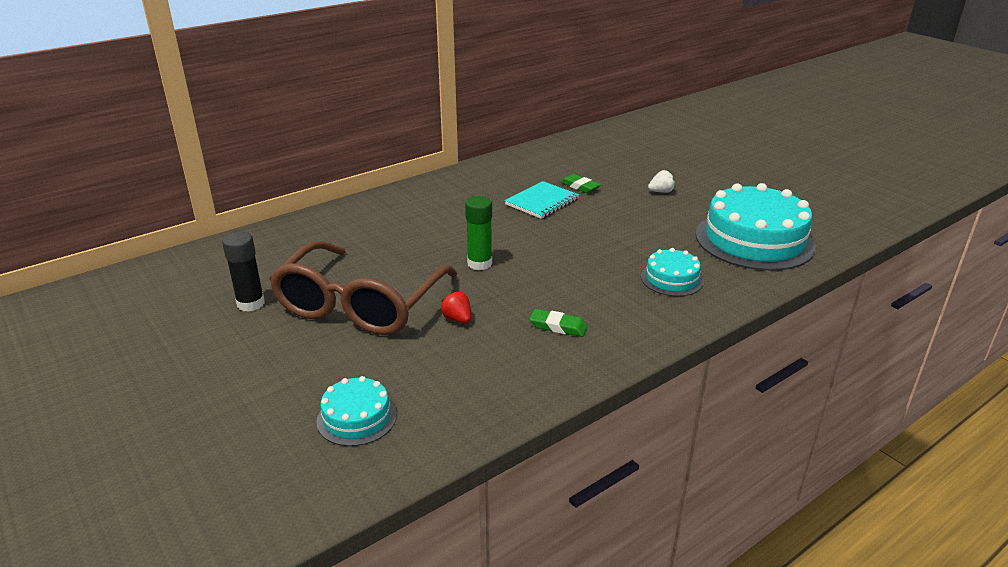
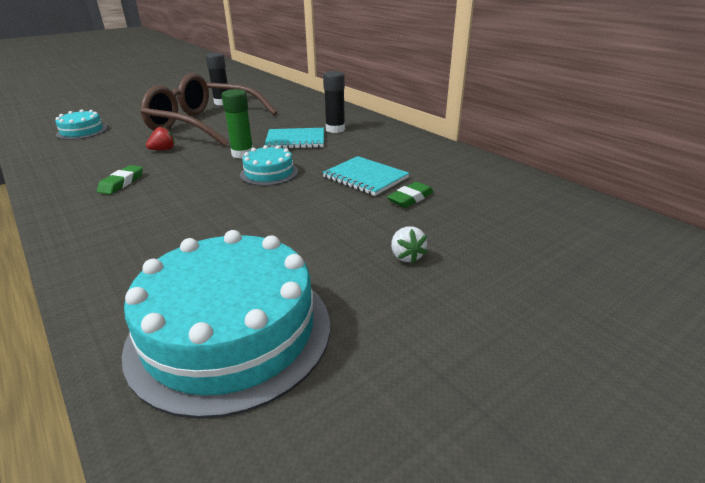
camera: 90 degrees right, 0 degrees up
(411, 215) = (335, 129): none -> black glue stick
(441, 236) = (295, 140): none -> turquoise notebook
(671, 279) = (161, 244): turquoise cake -> turquoise cake (269, 173)

